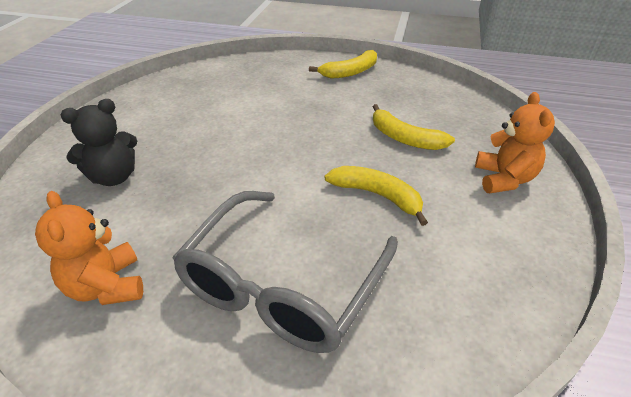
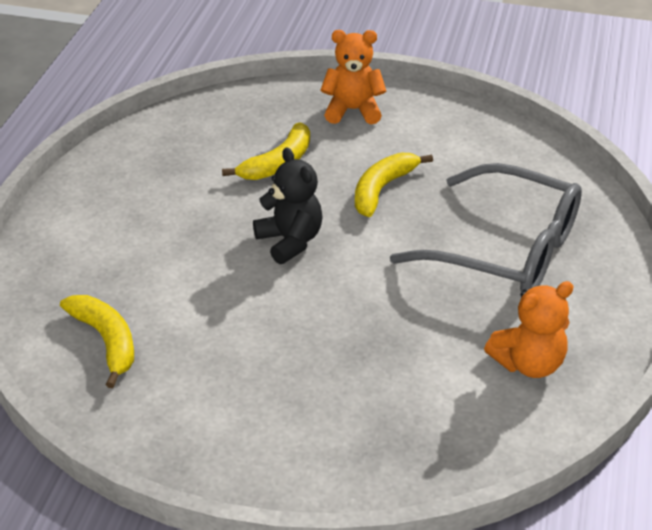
camera: 90 degrees left, 0 degrees up
(114, 177) = (357, 402): black teddy bear -> black teddy bear (290, 241)
(350, 72) = (99, 196): yellow banana -> yellow banana (106, 341)

